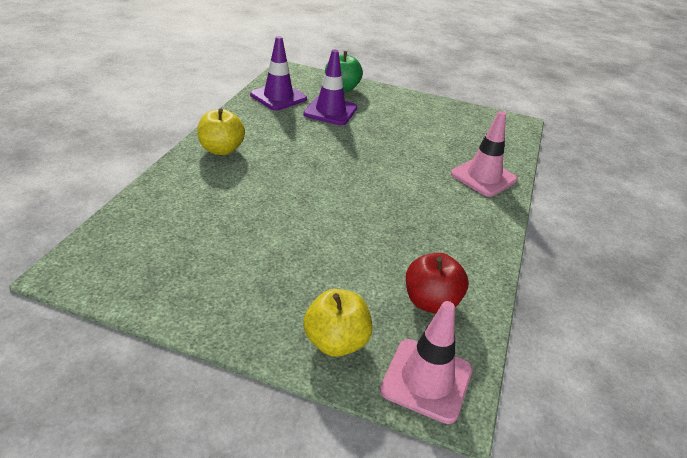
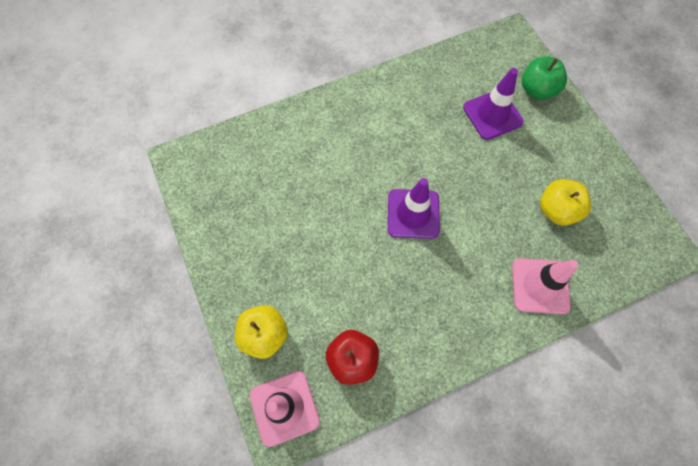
camera: 50 degrees right, 30 degrees up
(221, 149) = (360, 107): yellow apple -> yellow apple (556, 210)
(278, 97) = (465, 68): purple traffic cone -> purple traffic cone (413, 214)

